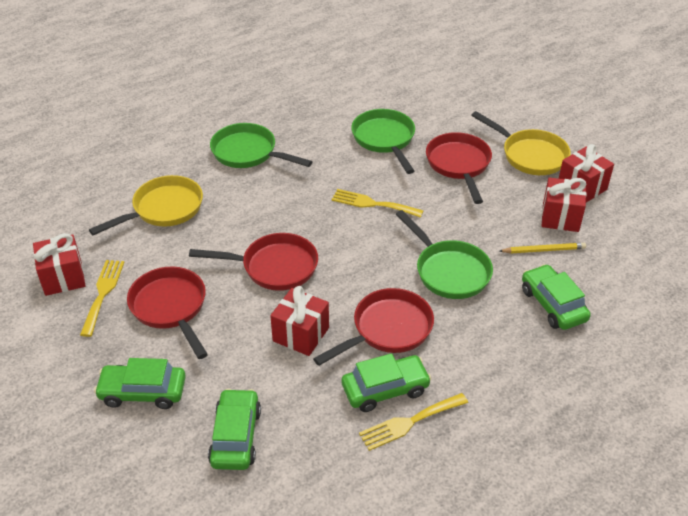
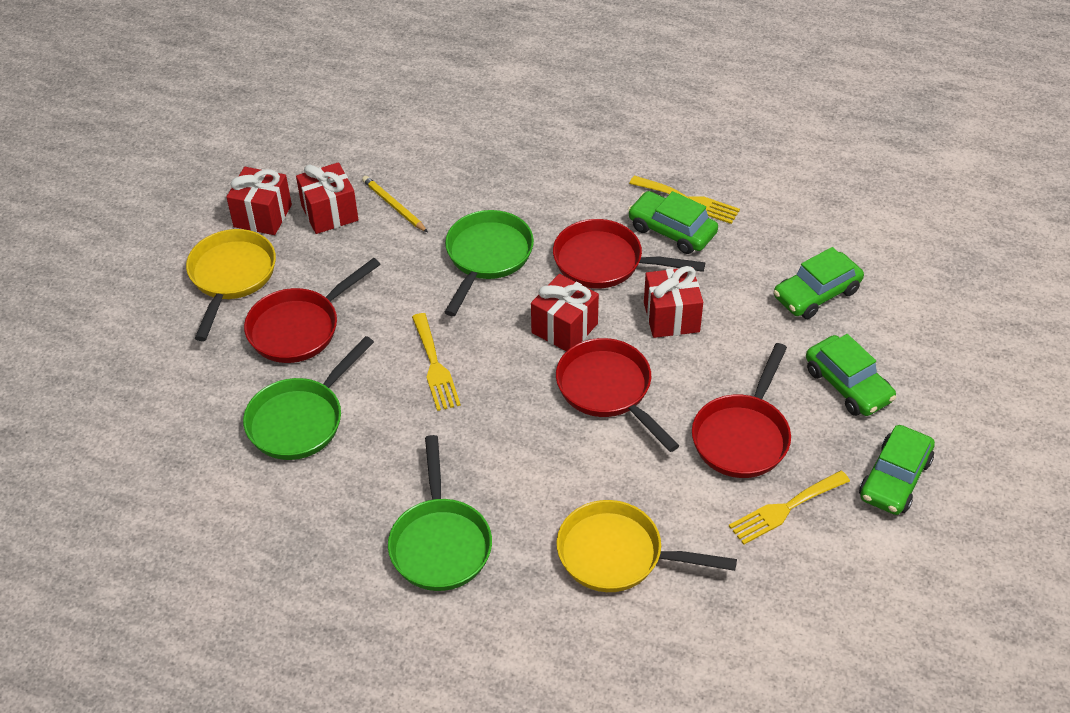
camera: 125 degrees left, 5 degrees up
(63, 277) = (803, 564): red gift -> red gift (564, 328)
(553, 304) = (467, 172): green car -> green car (894, 479)

